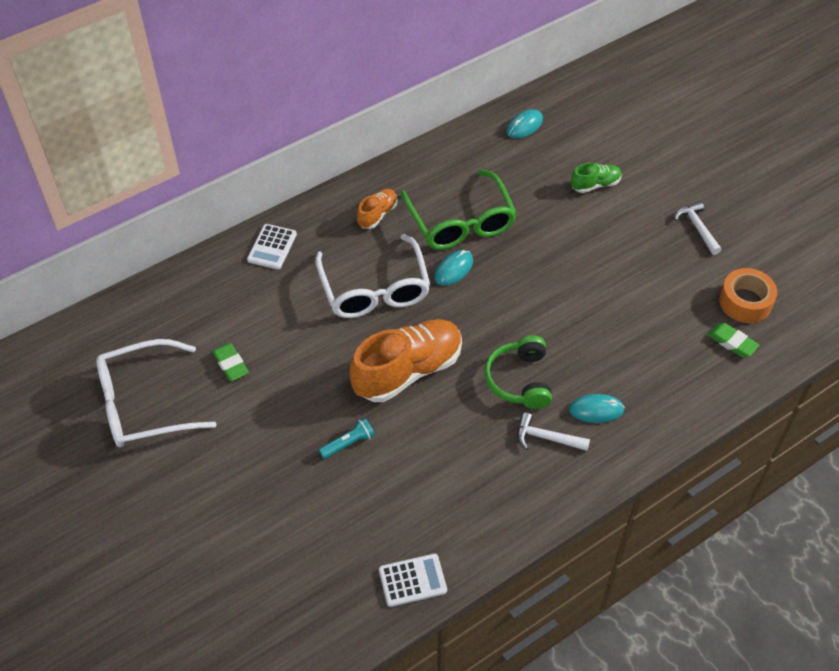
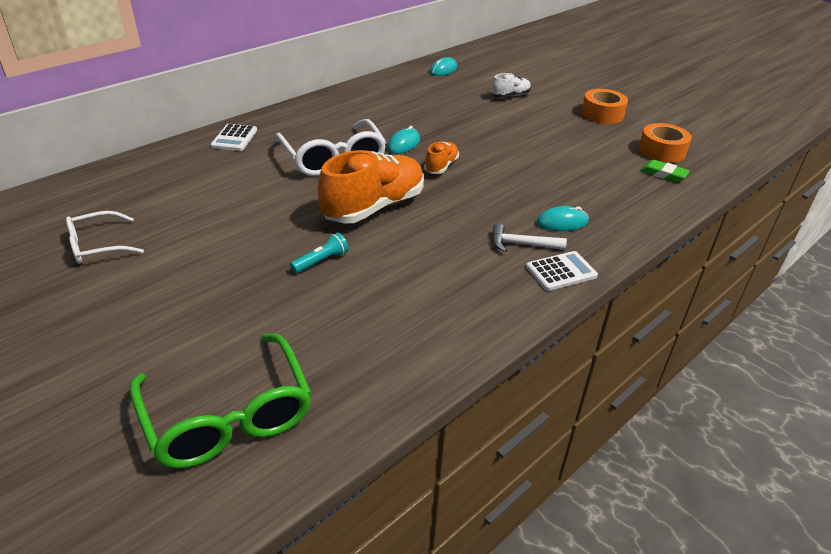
camera: 10 degrees left, 15 degrees down
(144, 404) = (97, 246): white glasses -> white glasses, size x0.59
(231, 364) = (194, 212): green eraser -> none
(377, 214) = (329, 117): orange shoe -> orange shoe (441, 166)
(412, 580) = (410, 369): white calculator -> white calculator (561, 272)
(461, 222) = (403, 118): green glasses -> green glasses (228, 416)
(519, 380) = (483, 207): green headphones -> none
(595, 185) = (510, 96): green shoe -> white shoe
(697, 228) = (602, 114): white hammer -> orange tape

